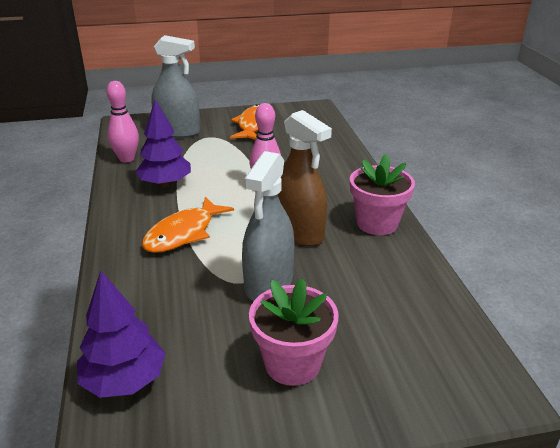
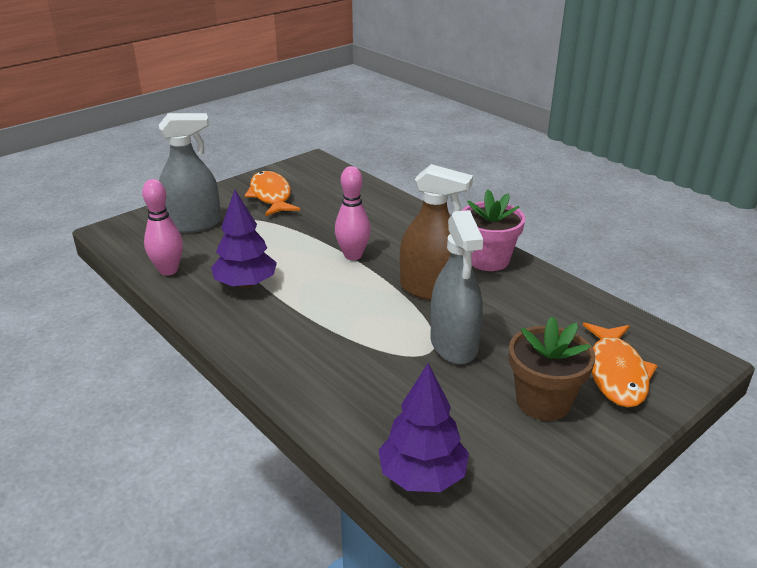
camera: 30 degrees left, 0 degrees up
(183, 233) = (323, 327): orange fish -> orange fish (616, 373)
(292, 363) = (543, 401): pink flower pot -> brown flower pot

